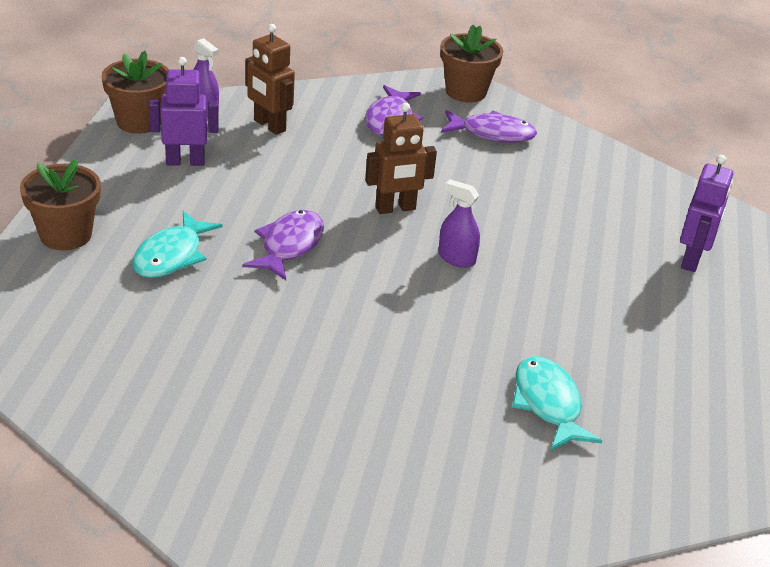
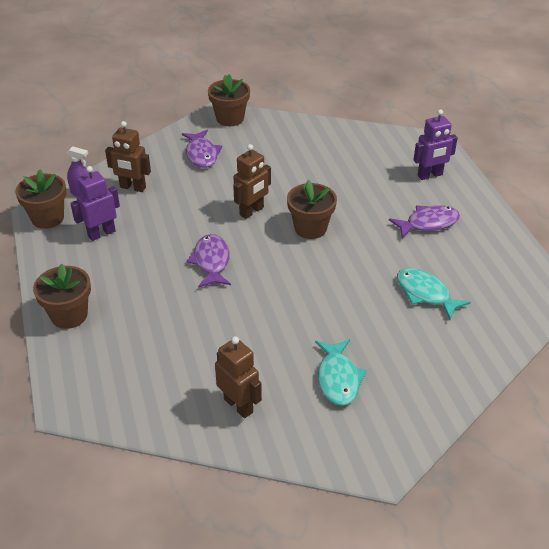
camera: 25 degrees left, 5 degrees up
(170, 424) = (238, 405): none -> brown robot
(171, 256) = (147, 299): turquoise fish -> turquoise fish (338, 378)
(456, 258) = (310, 228): purple spray bottle -> brown flower pot
(492, 133) = (267, 140): purple fish -> purple fish (428, 223)
(692, 260) = (430, 175): purple robot -> purple robot turned 75 degrees clockwise

